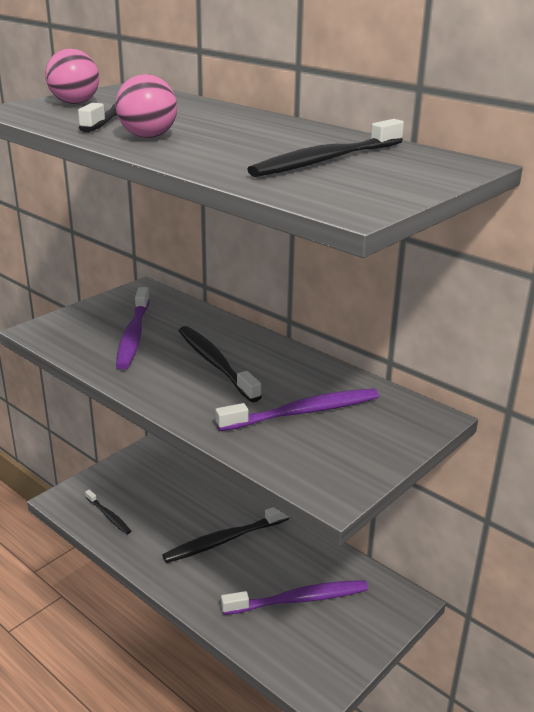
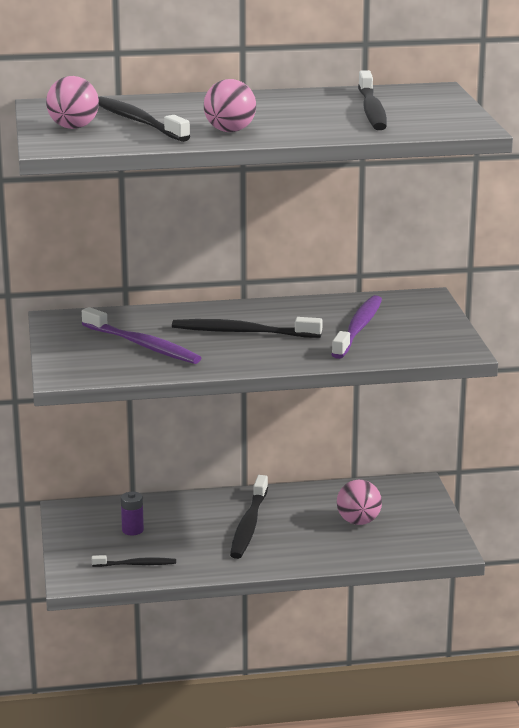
camera: 50 degrees left, 5 degrees down
(156, 488) = (132, 530): none -> purple battery
(299, 599) = (358, 521): purple toothbrush -> pink ball

